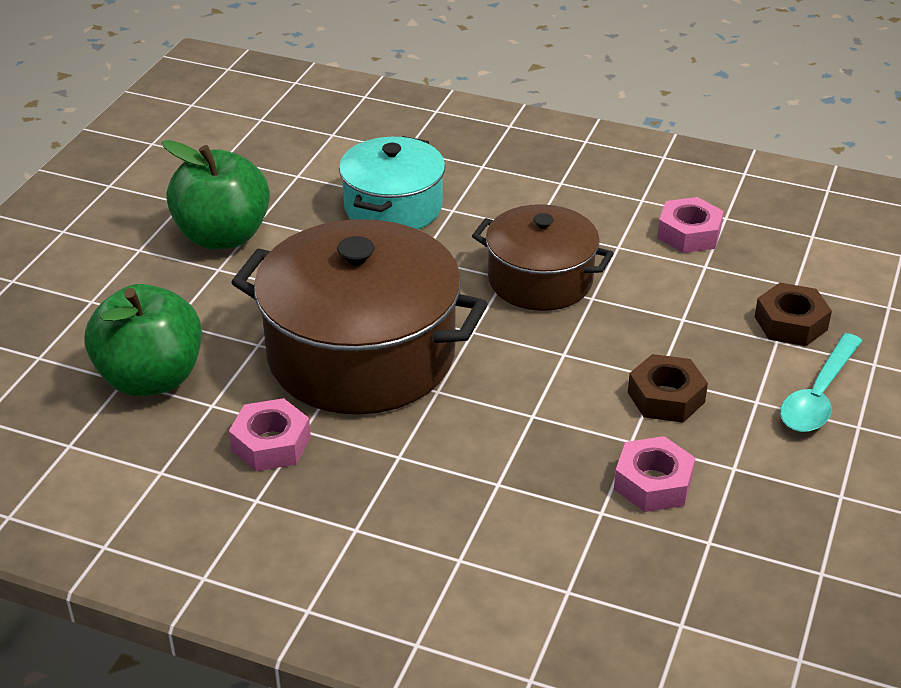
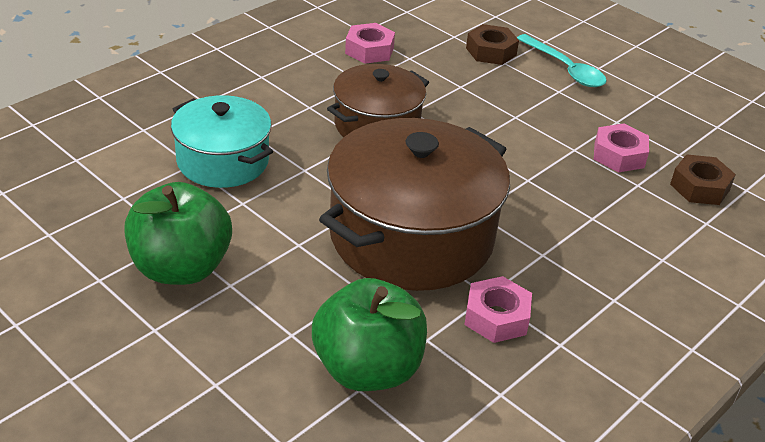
camera: 70 degrees left, 0 degrees up
(666, 397) = (538, 121): brown nut -> brown nut (699, 187)

